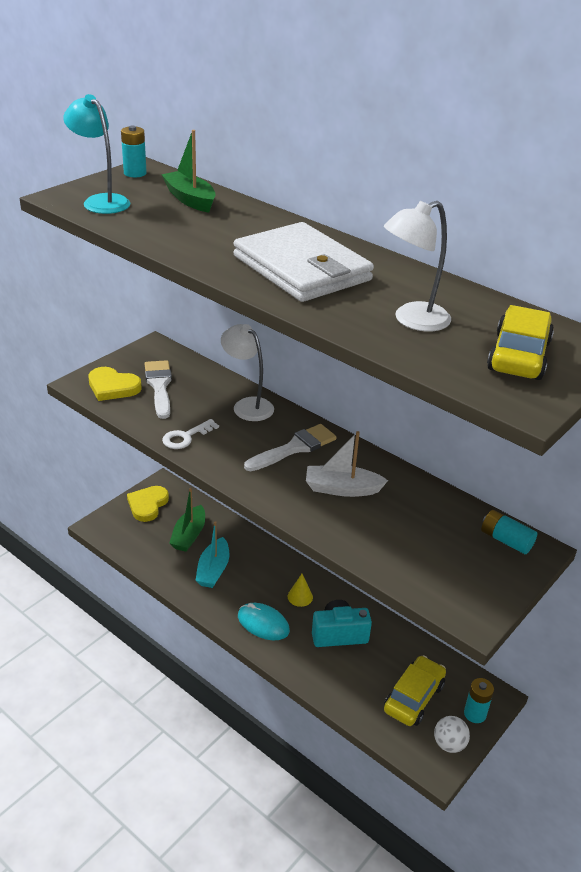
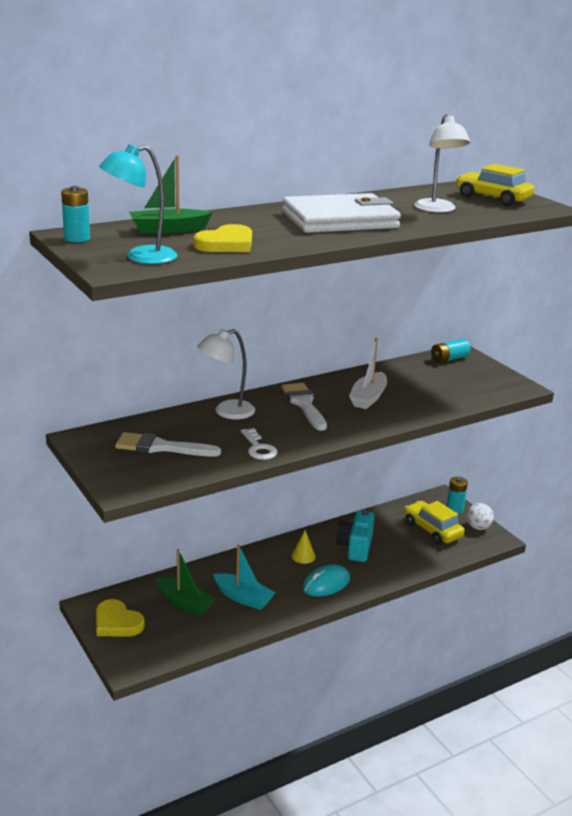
camera: 70 degrees left, 10 degrees down
(113, 387) = (143, 472): yellow heart -> yellow heart (226, 244)

